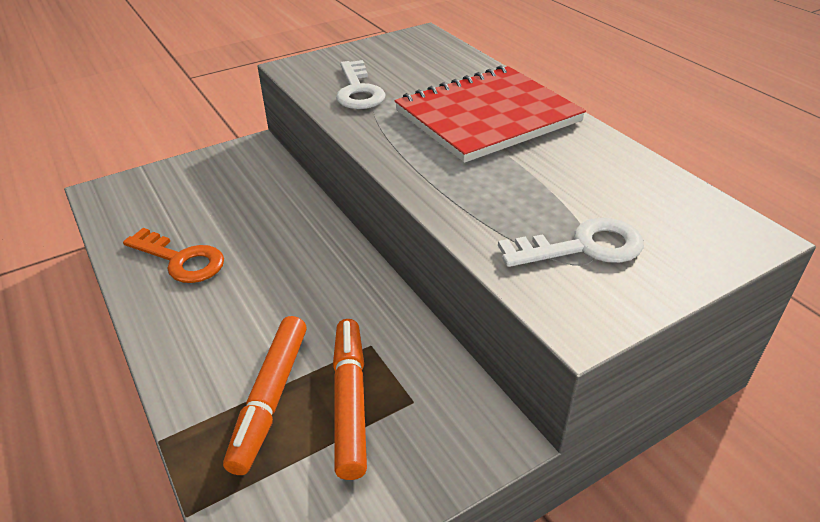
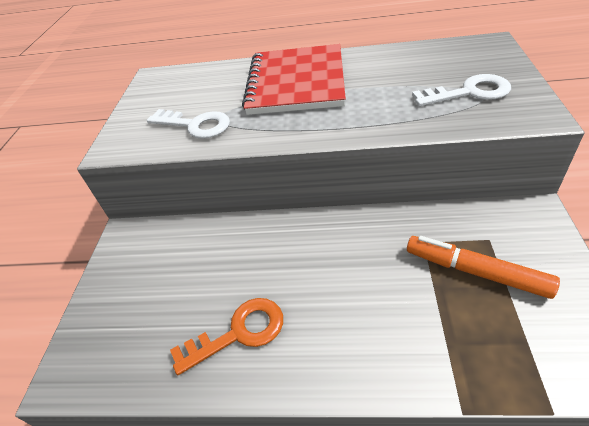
camera: 50 degrees left, 5 degrees up
(270, 398) = (450, 318): orange marker -> none
(582, 247) = (468, 92): white key -> white key turned 60 degrees clockwise

